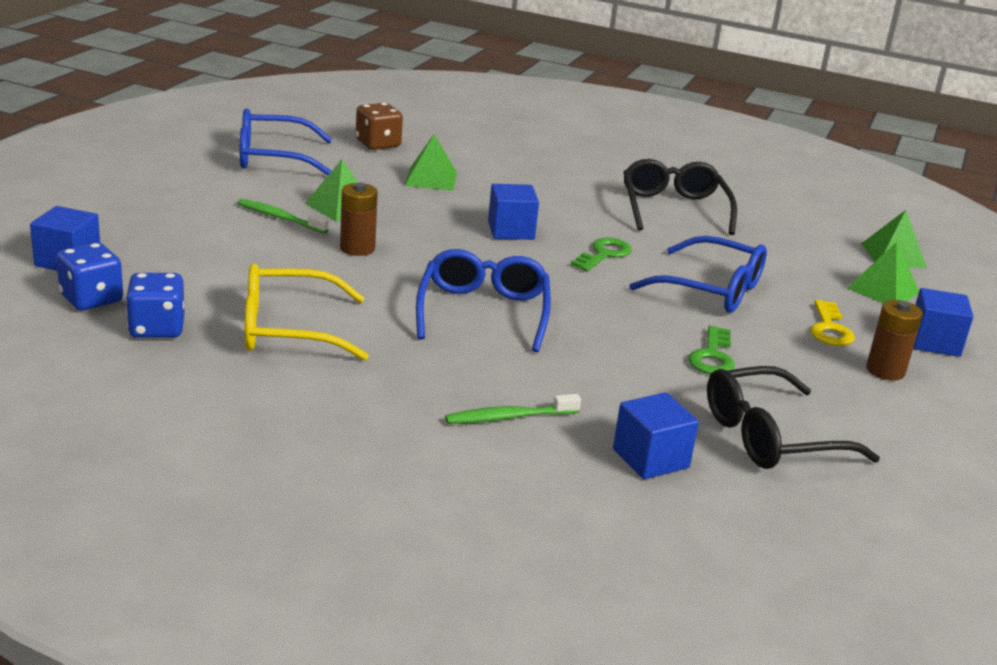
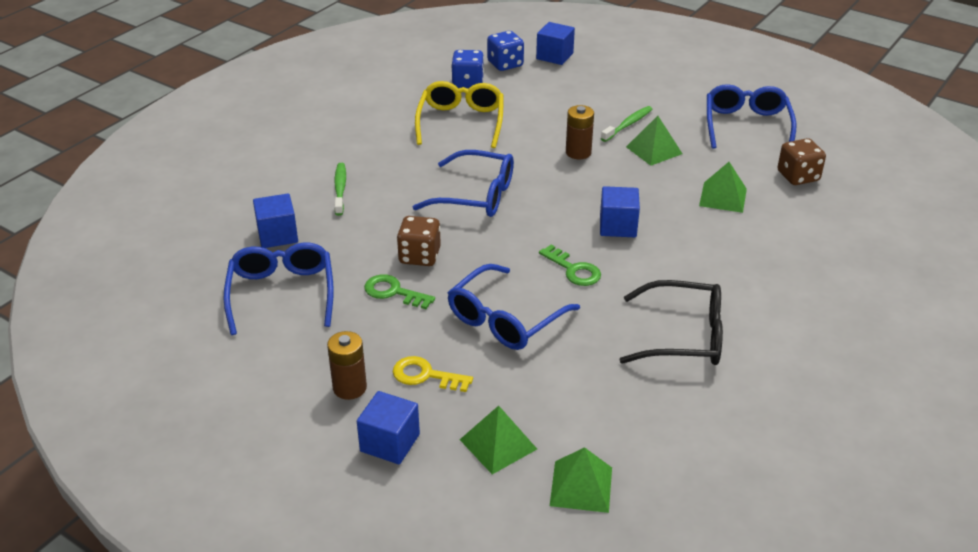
camera: 105 degrees right, 10 degrees up
(633, 344) = (419, 256): none -> brown dice
(769, 437) = (282, 293): black glasses -> blue glasses

